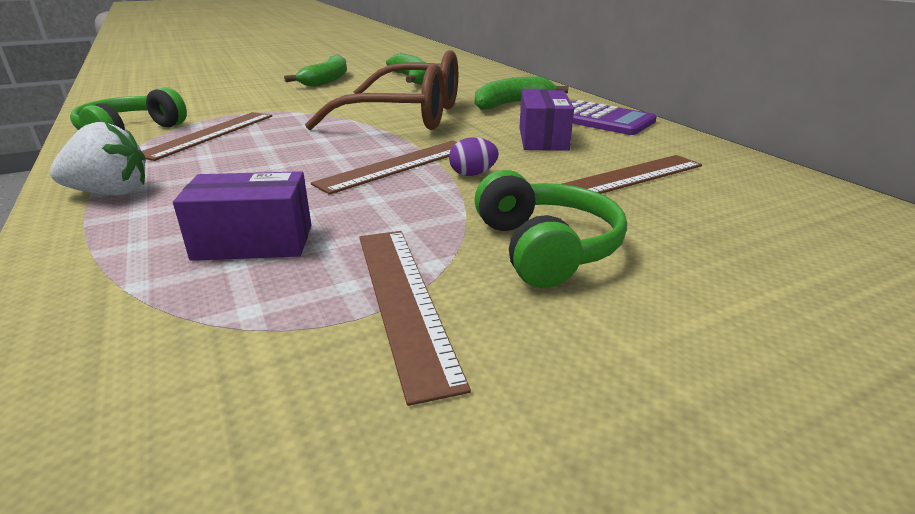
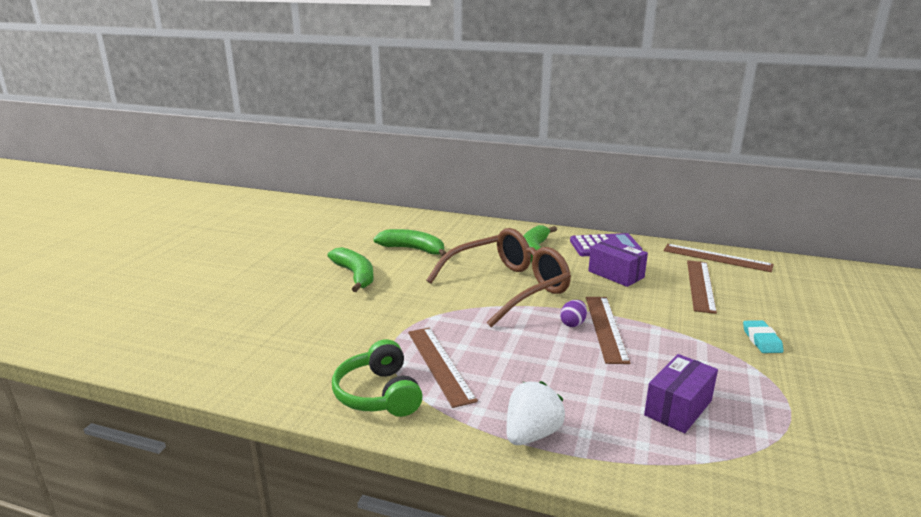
camera: 45 degrees left, 5 degrees down
(403, 300) = (783, 392): brown ruler -> brown ruler (717, 258)
(473, 174) = (648, 315): purple egg -> purple egg (573, 323)
(546, 248) = (761, 340): green headphones -> turquoise eraser

